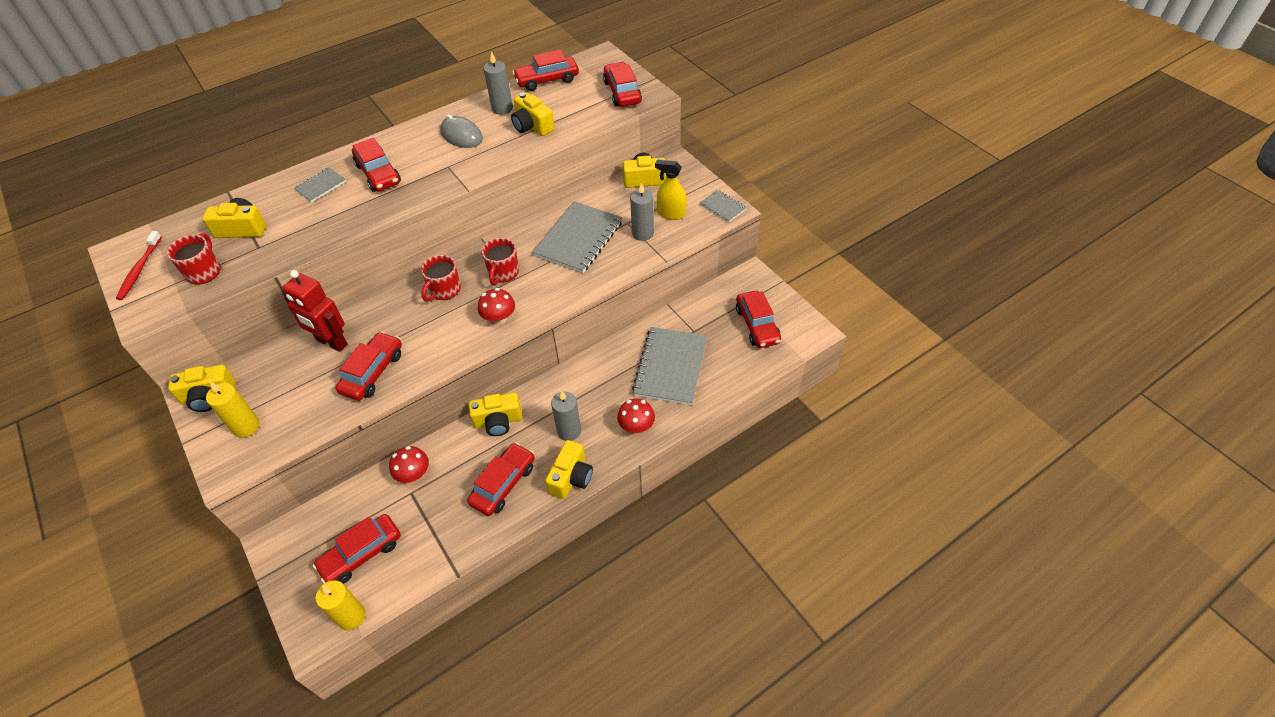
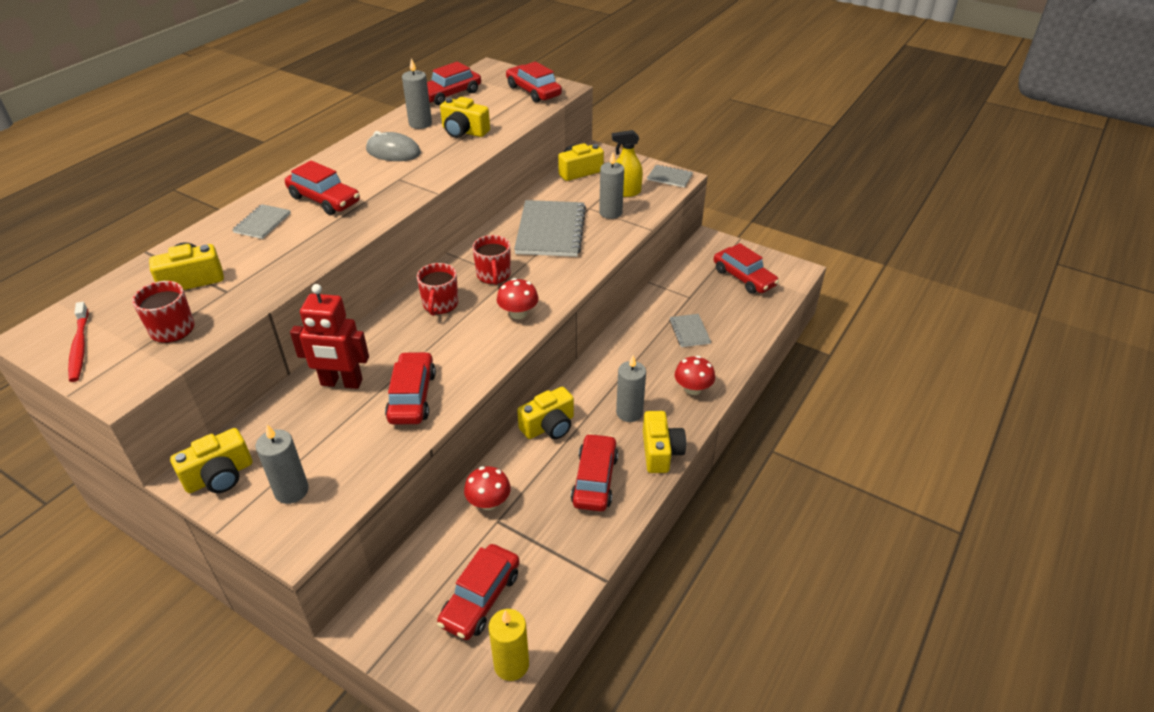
camera: 25 degrees left, 10 degrees down
(246, 426) = (291, 491): yellow candle -> grey candle
(670, 367) = (689, 331): grey notebook -> grey notebook, size x0.49

